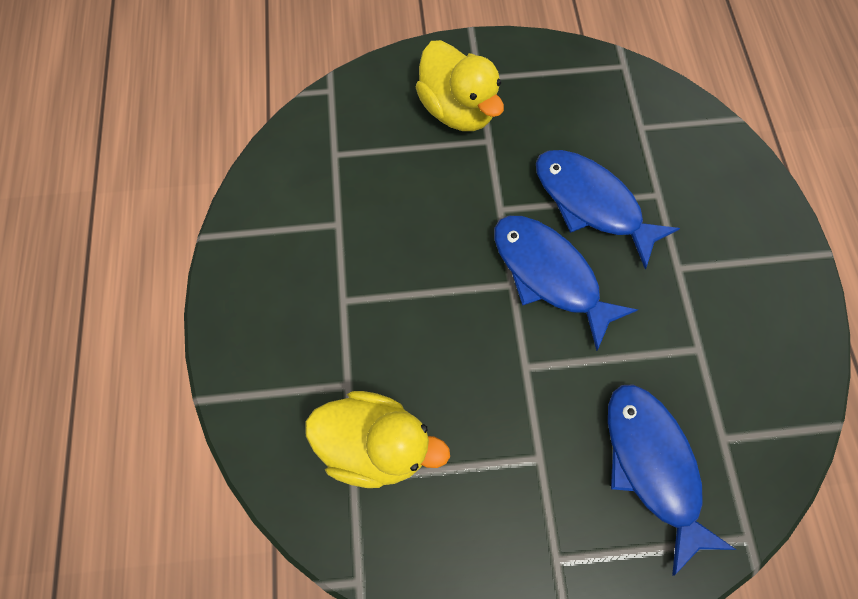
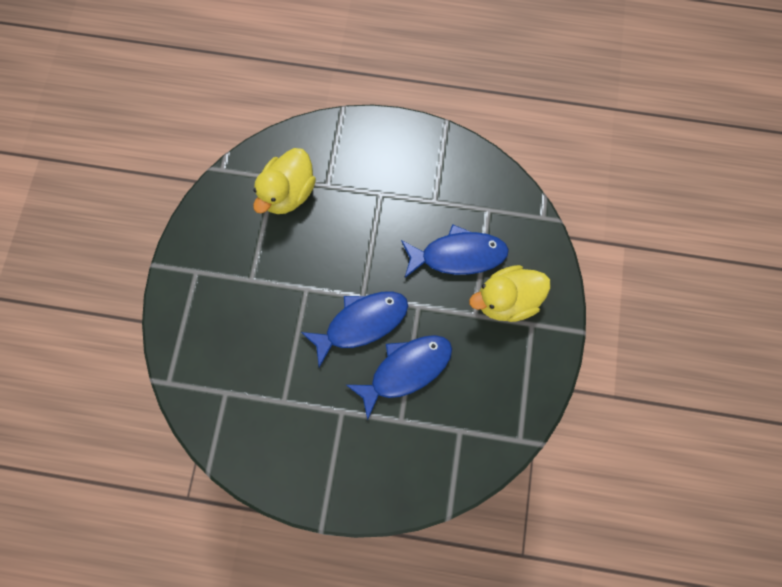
camera: 105 degrees right, 5 degrees up
(652, 465) = (225, 343): blue fish -> blue fish (458, 255)

